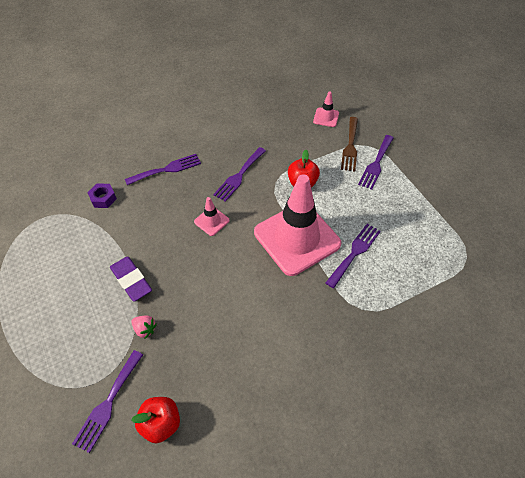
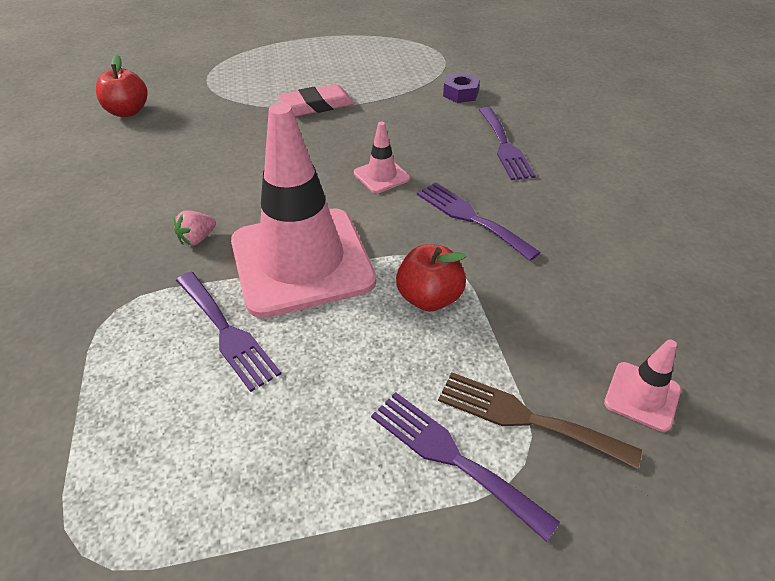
camera: 105 degrees right, 10 degrees down
(108, 403) = (178, 85): purple fork -> none
(131, 280) = (316, 105): purple eraser -> pink eraser
(145, 329) = (243, 110): pink strawberry -> pink strawberry (197, 239)

